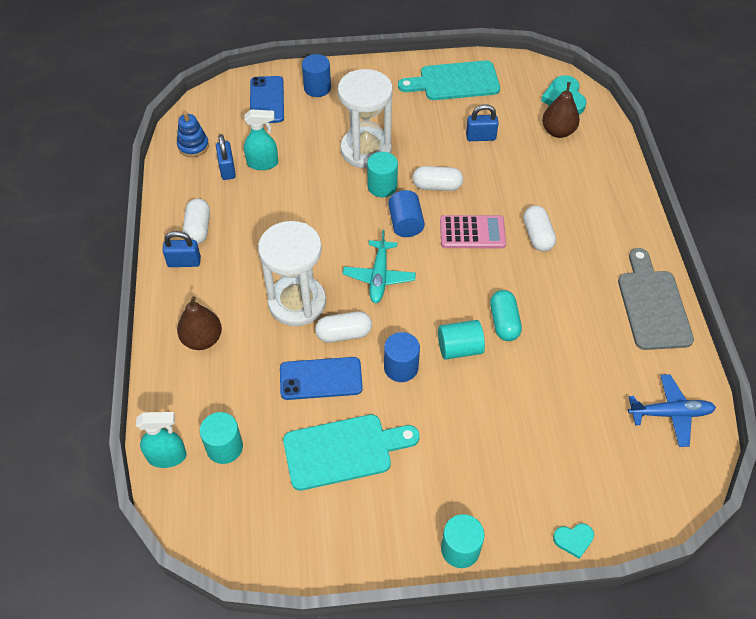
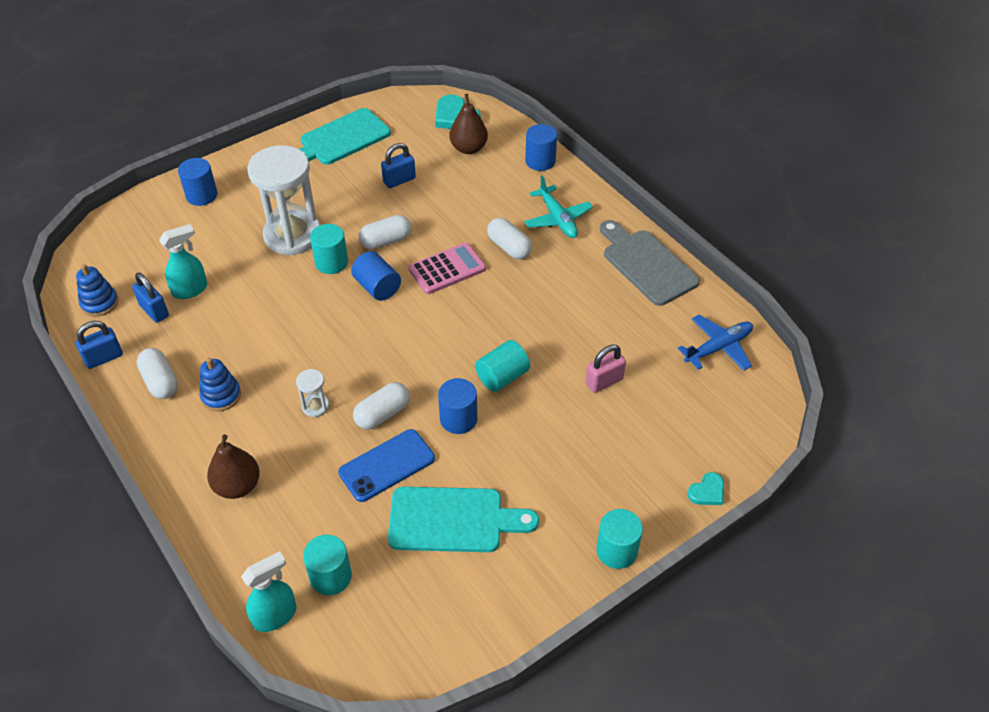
camera: 30 degrees left, 5 degrees down
(184, 262) = (166, 420): blue padlock -> blue padlock (104, 358)
(234, 260) = (221, 395): none -> blue stacking toy
(267, 100) = (153, 227): blue phone -> none
(297, 302) = (315, 406): white hourglass -> white hourglass, size x0.41
(343, 451) = (453, 520): turquoise cutting board -> turquoise cutting board turned 45 degrees clockwise
(379, 277) = (383, 346): turquoise plane -> turquoise plane (557, 219)
(504, 322) = (528, 336): turquoise capsule -> none
(544, 394) = (604, 381): none -> pink padlock
(615, 168) = (540, 161): none -> blue cylinder

